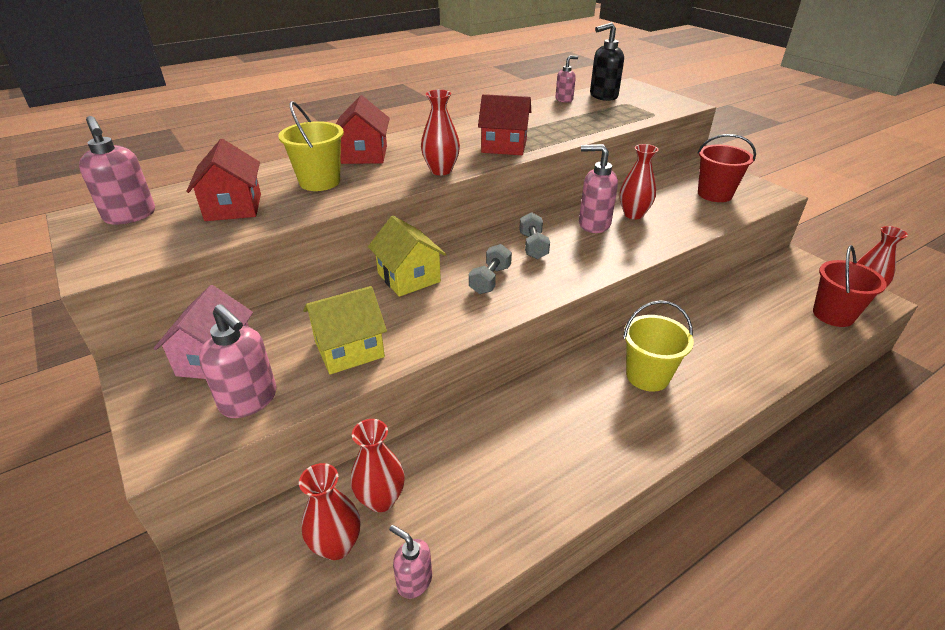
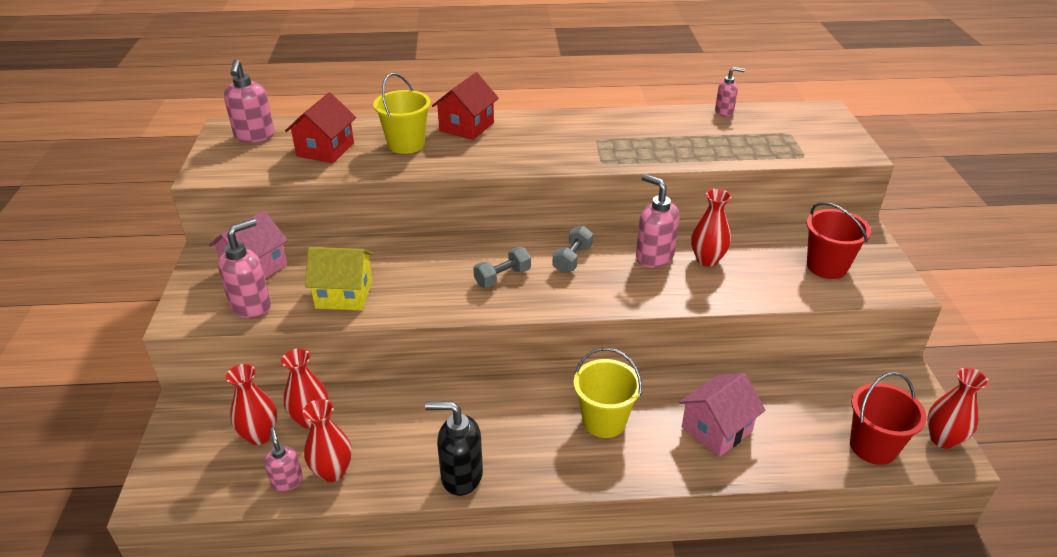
camera: 30 degrees right, 0 degrees up
(249, 400) = (251, 306): pink soap dispenser -> pink soap dispenser turned 120 degrees counterclockwise
(409, 277) = (439, 252): yellow house -> none
(441, 170) = (513, 162): red vase -> red vase (332, 472)
(504, 146) = (598, 151): red house -> none
(603, 96) = (774, 118): black soap dispenser -> black soap dispenser (461, 476)
(730, 346) = (716, 429): none -> pink house

